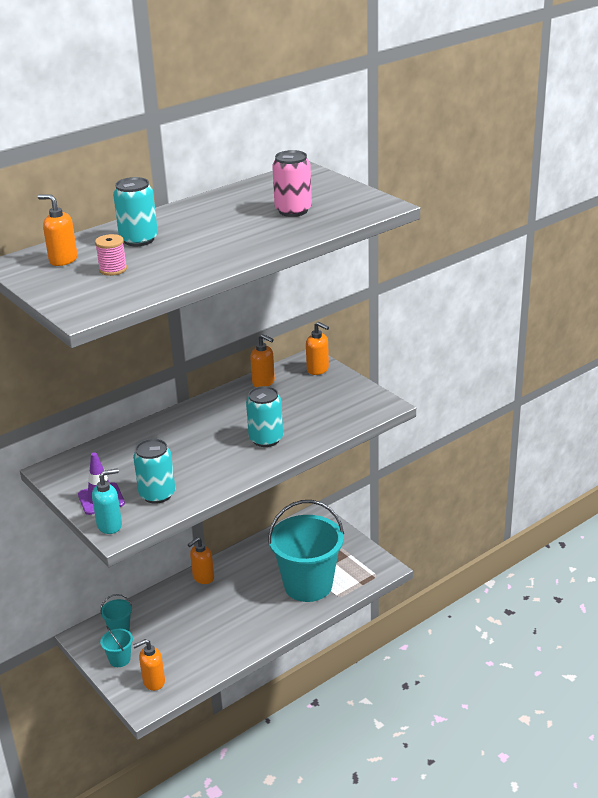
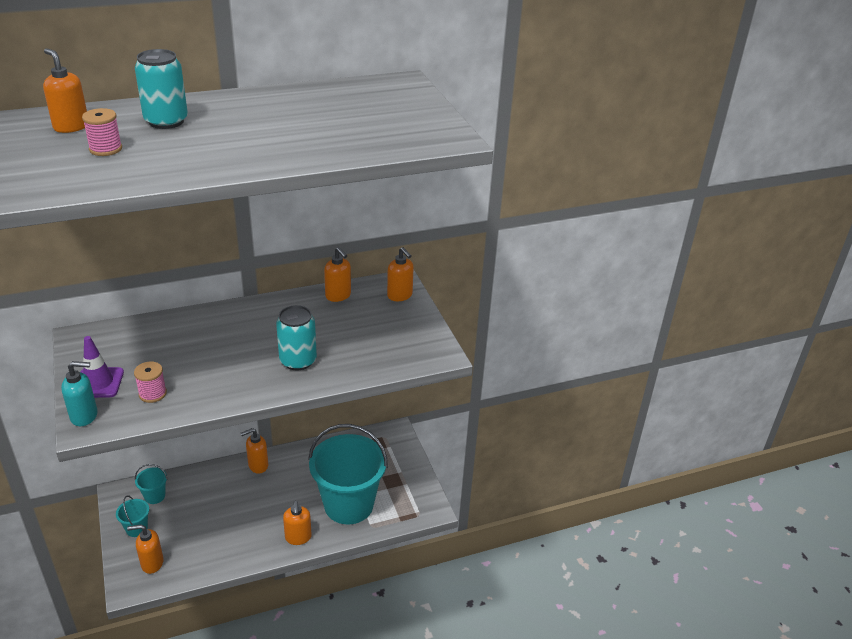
camera: 15 degrees right, 5 degrees up
(157, 494) = (152, 394): turquoise can -> pink spool
(278, 623) = (298, 537): none -> orange soap dispenser
(293, 211) = (351, 124): pink can -> none

